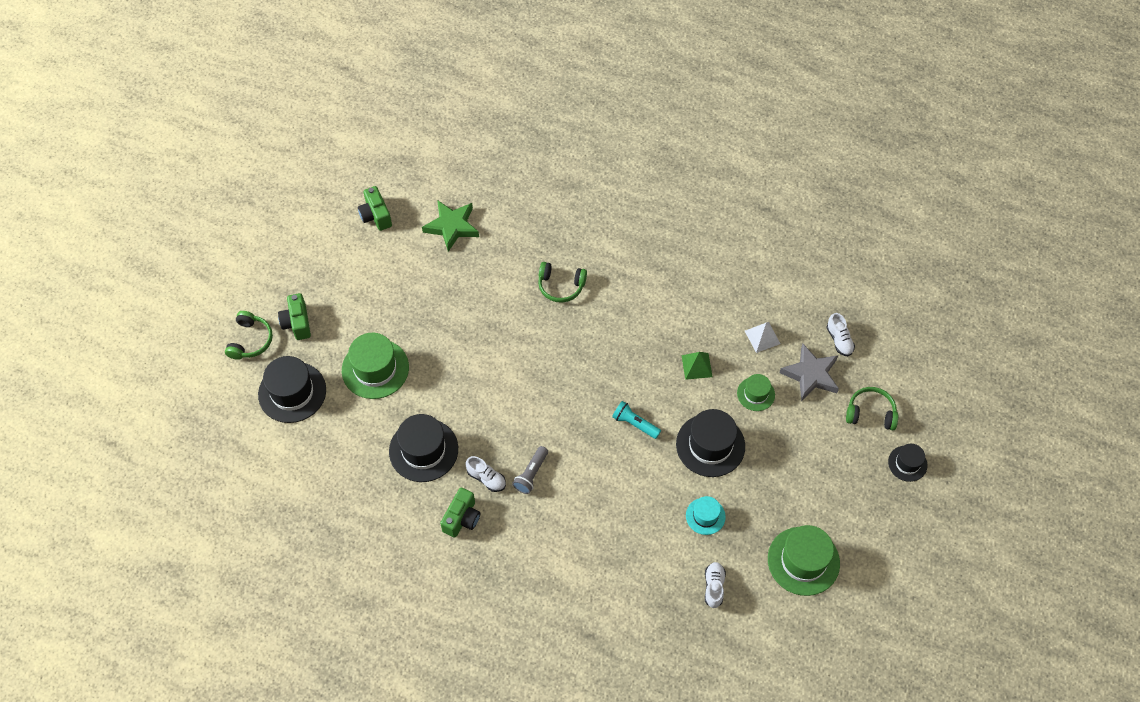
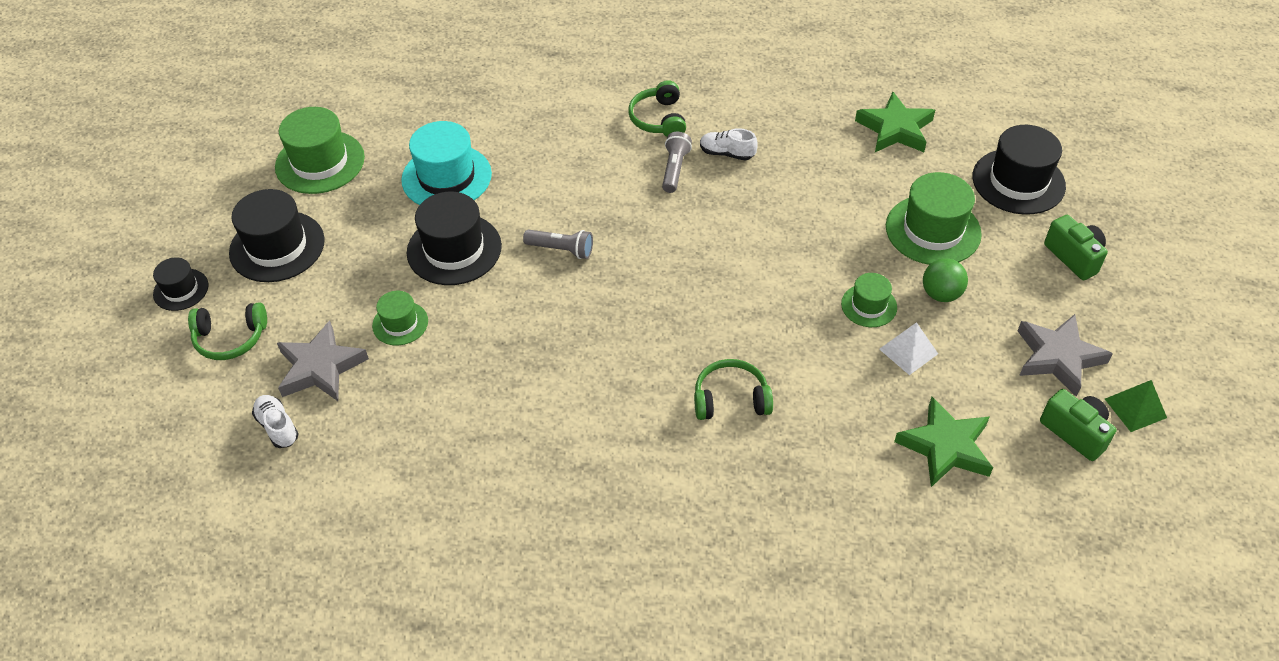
camera: 165 degrees right, 10 degrees down
(250, 340) = (1117, 223): green headphones -> green headphones (659, 119)
(350, 466) = (895, 129): none -> green star
(355, 260) = (1058, 357): none -> grey star
(398, 320) = (941, 294): none -> green ball
(423, 450) = (818, 162): black hat -> black hat (277, 246)
(448, 324) = (869, 305): none -> green hat
(462, 518) = (736, 112): green camera -> none
(634, 424) = (561, 249): turquoise flashlight -> grey flashlight
(696, 366) = (492, 339): green pyramid -> green pyramid (1135, 408)
(705, 516) = (446, 177): turquoise hat -> turquoise hat, size x1.79
(714, 587) = (424, 118): white shoe -> none
(762, 337) = (399, 402): white pyramid -> white pyramid (908, 351)

